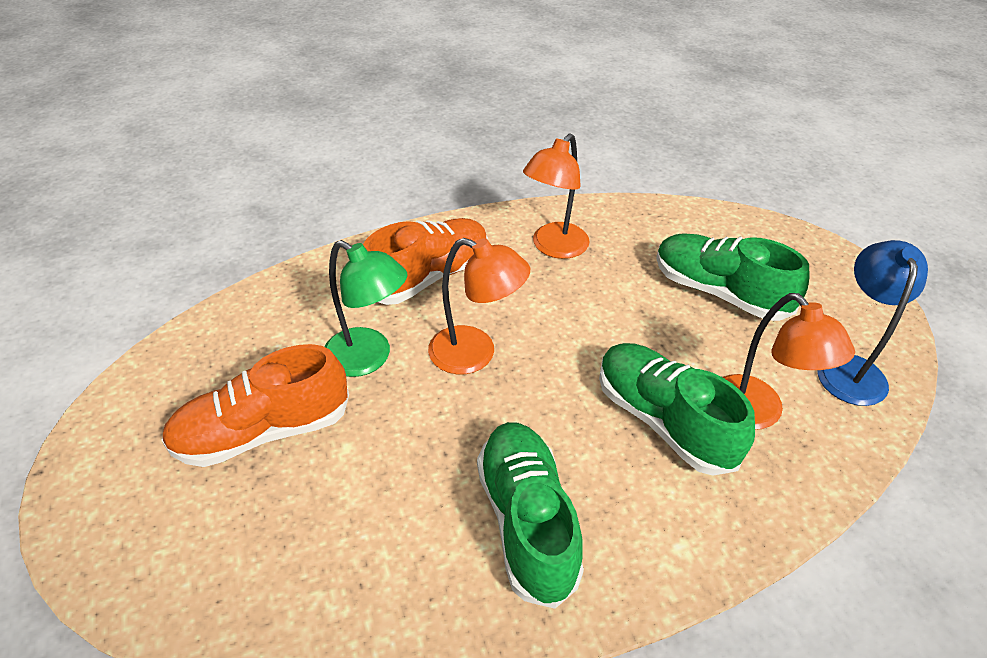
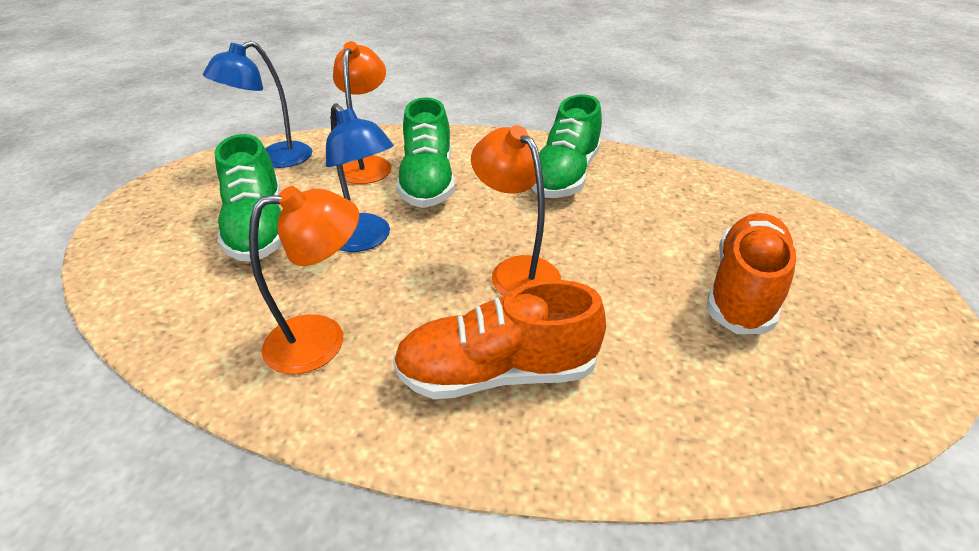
camera: 145 degrees left, 5 degrees down
(263, 431) = (743, 289): orange shoe -> orange shoe turned 75 degrees counterclockwise
(368, 358) = (620, 309): green lamp -> none
(625, 323) = (365, 240): none -> blue lamp

